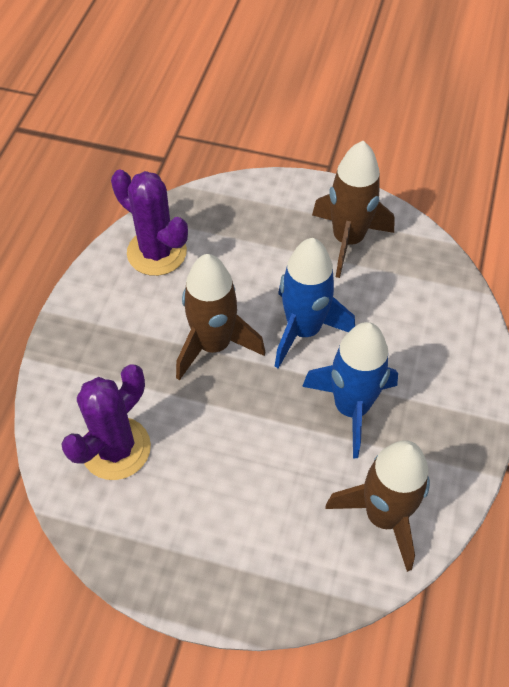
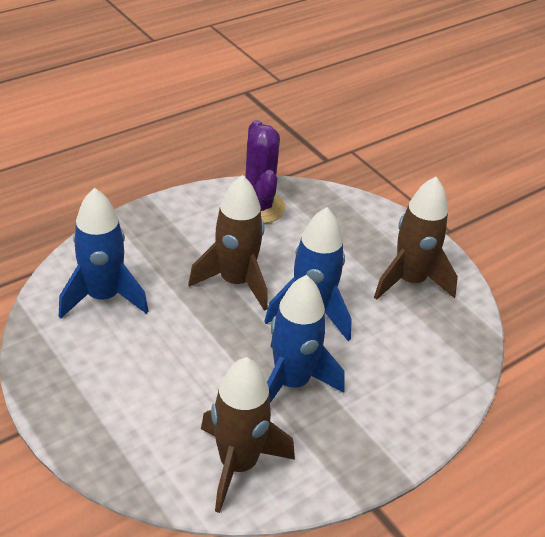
camera: 35 degrees right, 15 degrees down
(116, 448) = (103, 297): purple cactus -> blue rocket

